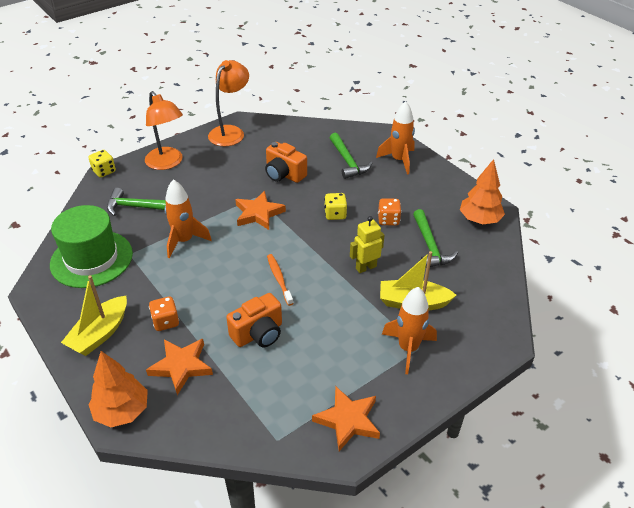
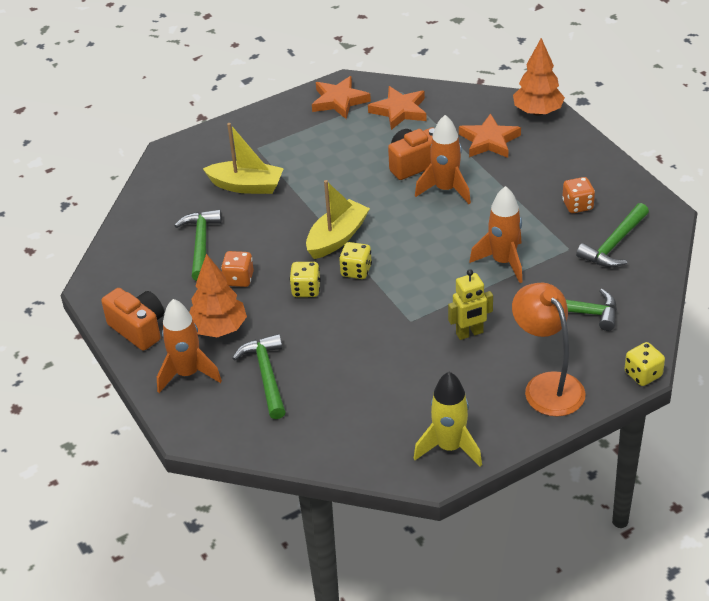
camera: 170 degrees left, 0 degrees up
(91, 259) = (614, 244): green hat -> green hammer
(100, 333) = (577, 169): yellow boat -> yellow boat (337, 238)
(166, 322) = (511, 177): orange dice -> orange dice (577, 205)
(230, 132) = (449, 447): orange lamp -> yellow rocket
(258, 213) = (408, 295): orange star -> orange star (399, 111)
(279, 279) = (388, 214): orange toothbrush -> none
(284, 174) = (367, 356): orange camera -> orange camera (138, 329)
(299, 229) = (356, 271): none -> yellow dice
(366, 267) = (286, 223): yellow robot -> yellow robot (469, 333)
(408, 348) = (267, 147): orange rocket -> orange rocket (445, 189)
(479, 220) = (122, 274): orange tree -> orange tree (219, 329)

